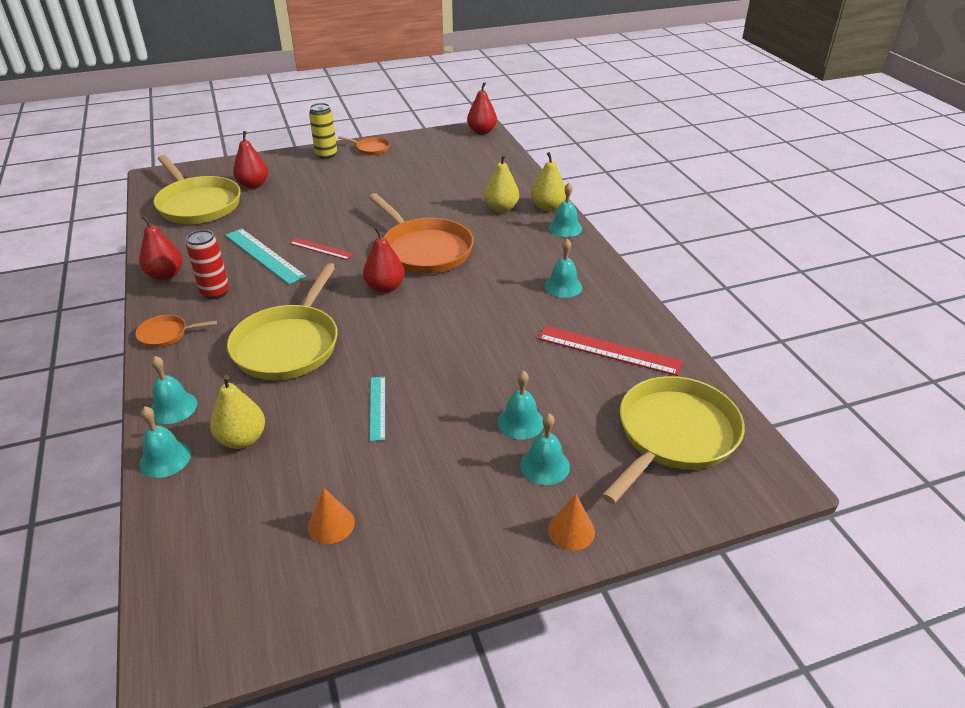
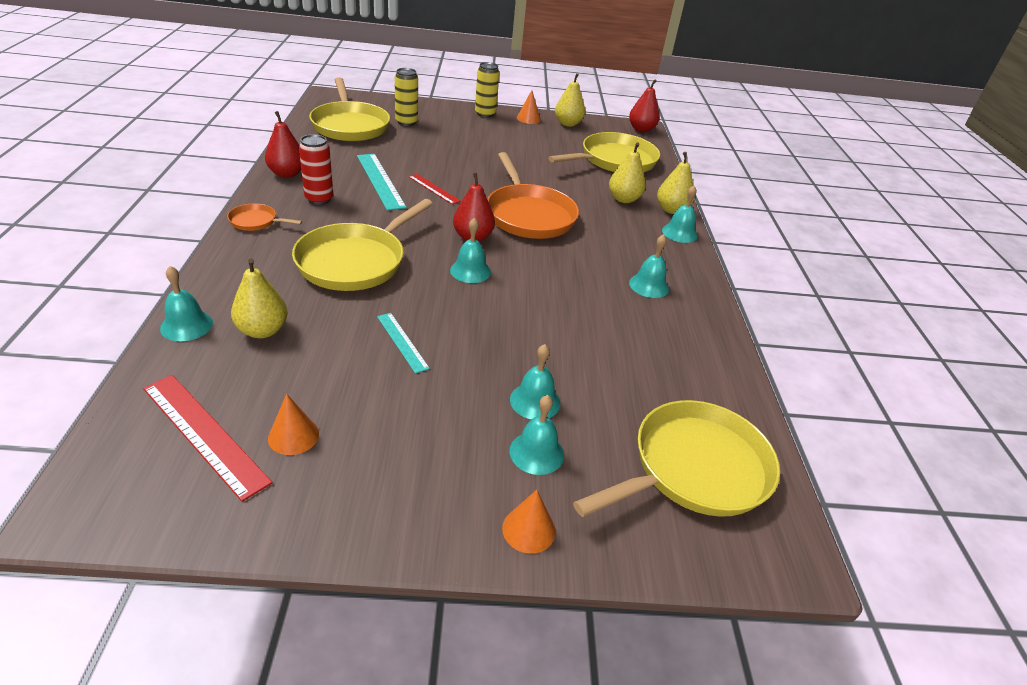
camera: 15 degrees right, 0 degrees up
(173, 407) = (222, 284): turquoise bell -> turquoise bell (470, 271)
(253, 185) = (406, 122): red pear -> yellow can
(371, 148) = (528, 119): orange pan -> orange cone
(377, 407) = (402, 342): turquoise ruler -> turquoise ruler turned 45 degrees counterclockwise
(411, 144) = (568, 124): none -> yellow pear
(473, 171) = (614, 160): none -> yellow pan
(609, 350) = (666, 360): red ruler -> red ruler (205, 433)

